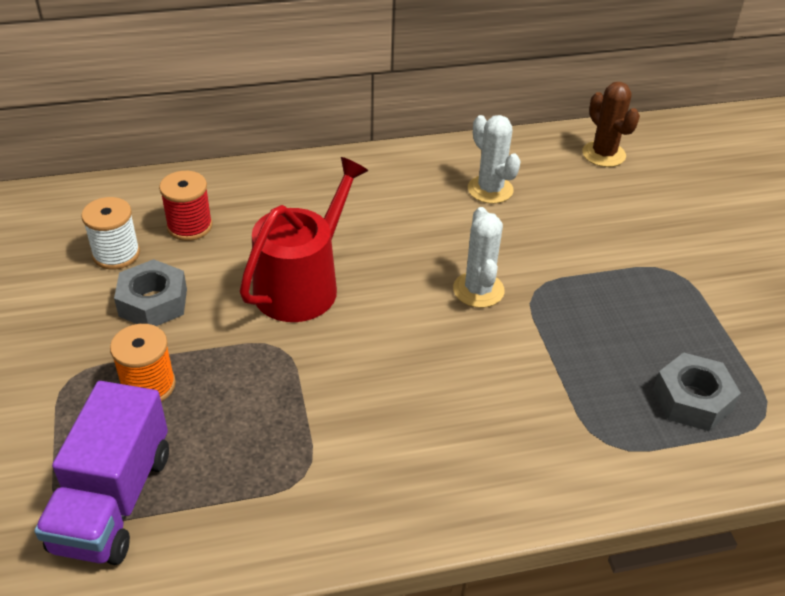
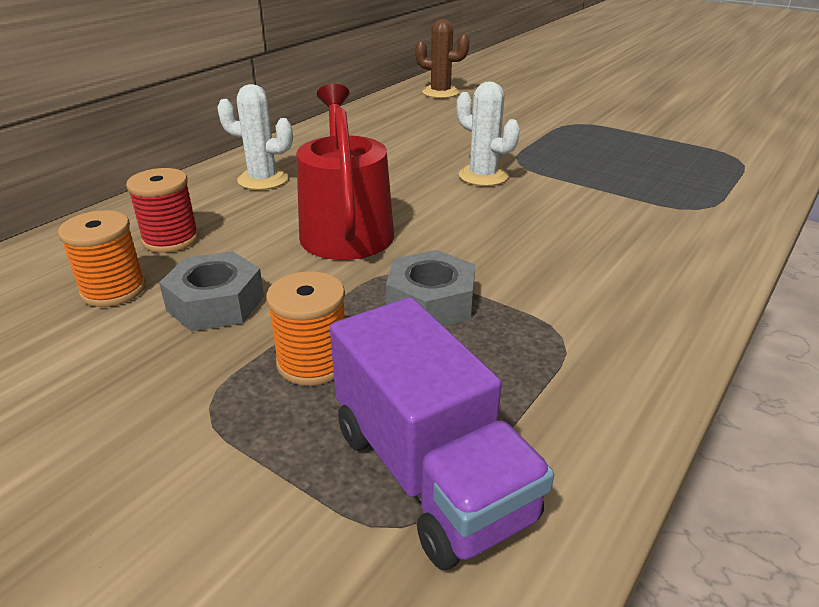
camera: 40 degrees left, 10 degrees down
(116, 254) = (113, 290): white spool -> orange spool
(490, 189) = (398, 129): white cactus -> white cactus (263, 180)
(692, 400) = (695, 168): grey nut -> grey nut (431, 302)

